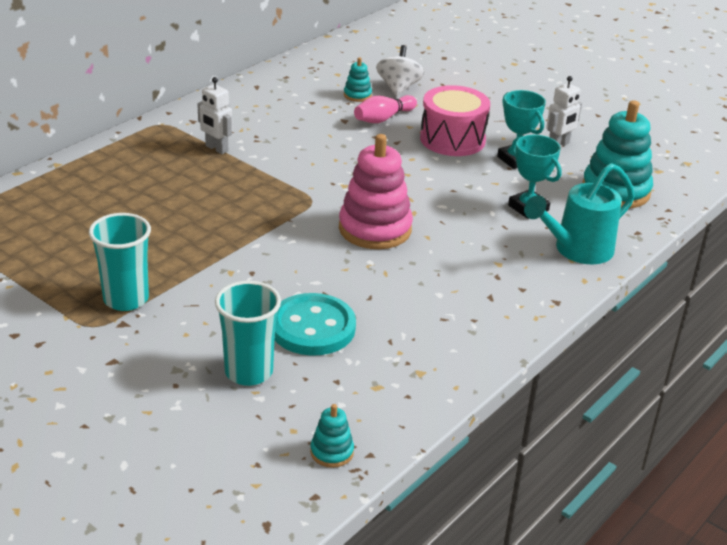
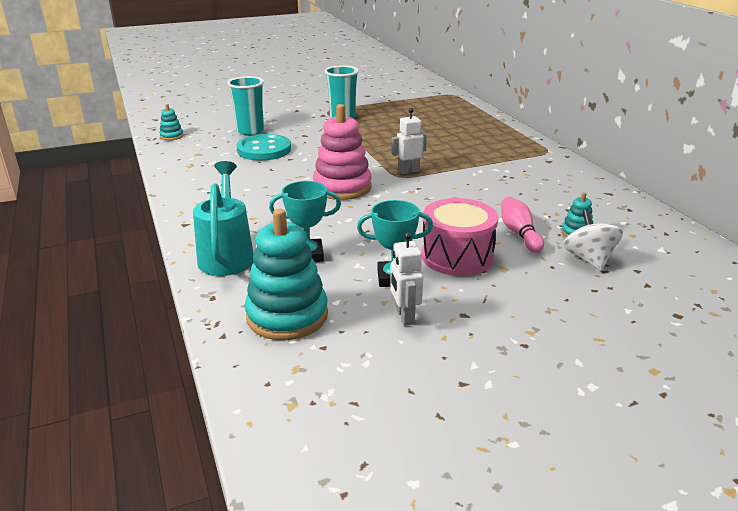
camera: 120 degrees right, 5 degrees down
(216, 148) = (498, 161): white robot -> white robot (408, 171)
(398, 88) = (589, 259): white spinning top -> white spinning top turned 135 degrees counterclockwise

